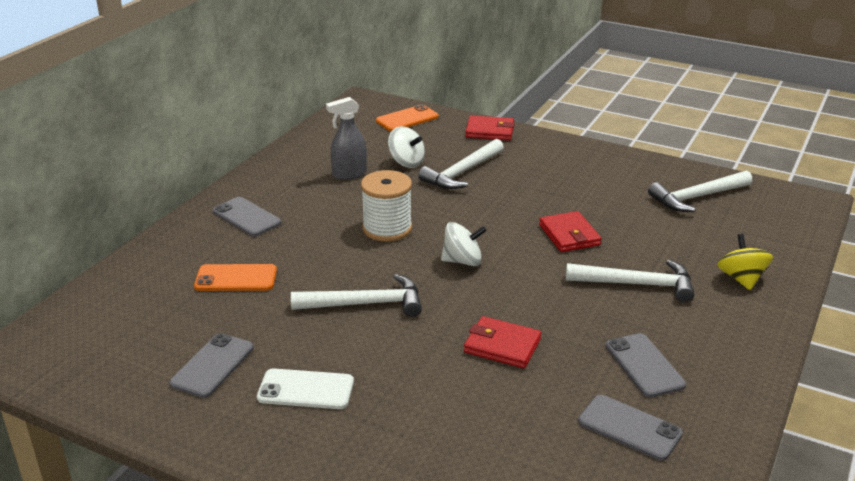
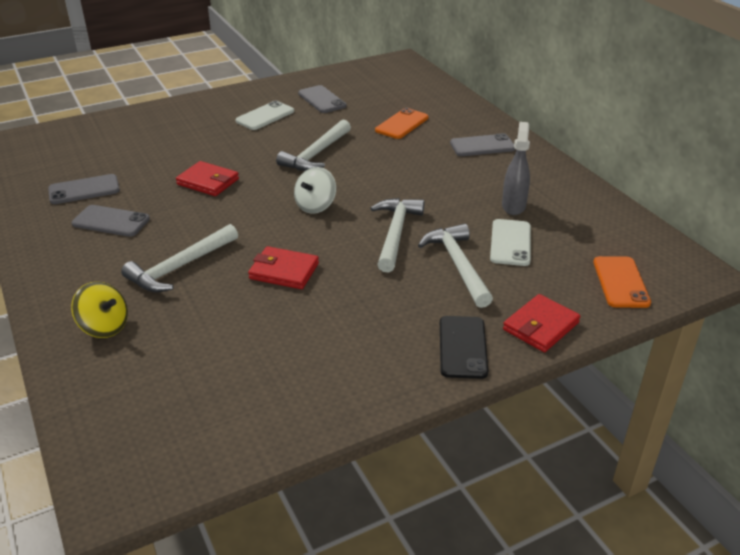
camera: 125 degrees right, 5 degrees up
(387, 228) = (400, 192): white spool -> none
(406, 162) = (510, 243): white spinning top -> white phone
(502, 346) = (208, 182): red wallet -> red wallet turned 60 degrees clockwise
(545, 147) = (462, 347): none -> black phone
(697, 197) = (239, 395): white hammer -> white hammer (396, 233)

